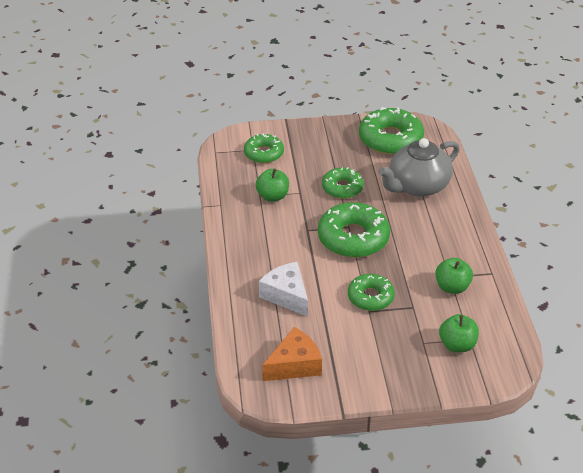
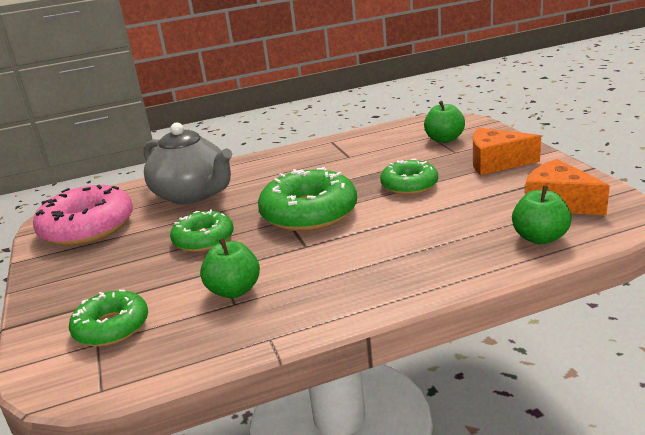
camera: 100 degrees left, 15 degrees down
(286, 295) = (447, 232): white cheese -> none
(385, 359) = (496, 163): none -> orange cheese
(390, 139) = (87, 227): green donut -> pink donut
(452, 287) = (364, 153): green apple -> green apple (539, 238)

